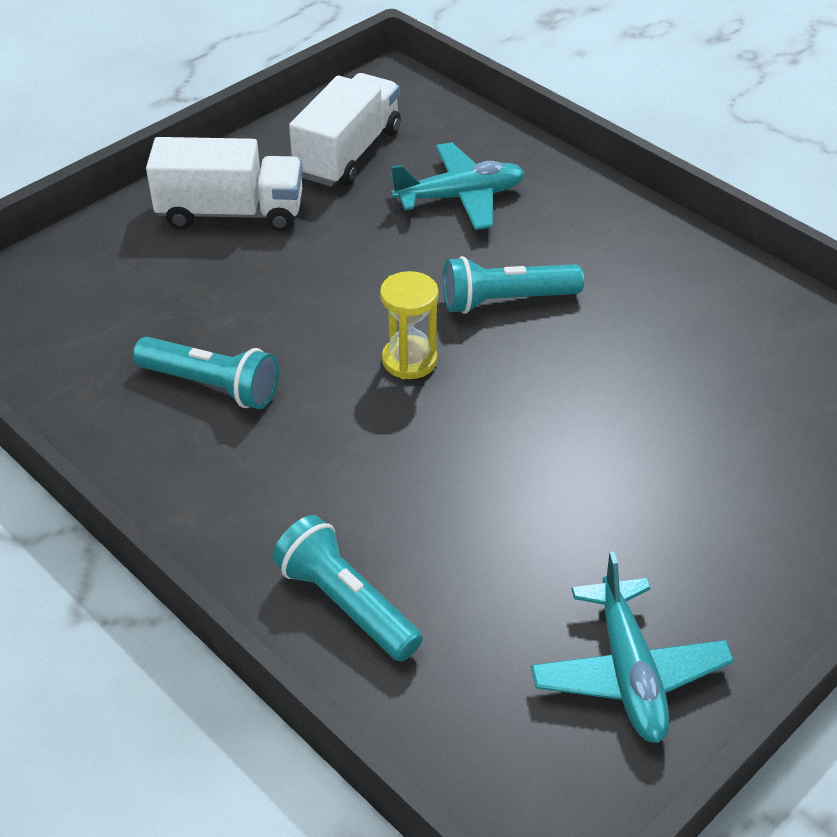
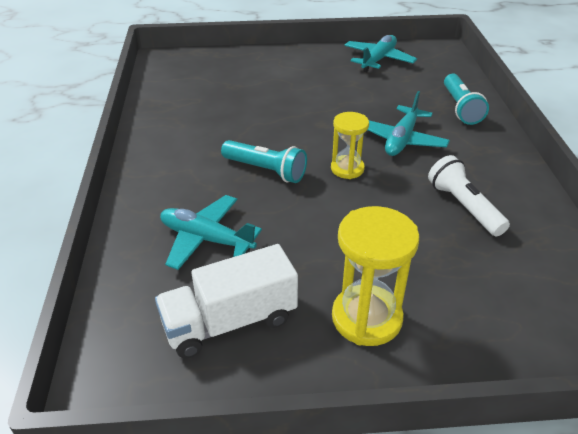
camera: 140 degrees left, 5 degrees down
(211, 386) = (464, 207): turquoise flashlight -> white flashlight
(231, 213) = (366, 318): white truck -> yellow hourglass
(384, 458) = (401, 140): none -> turquoise plane

